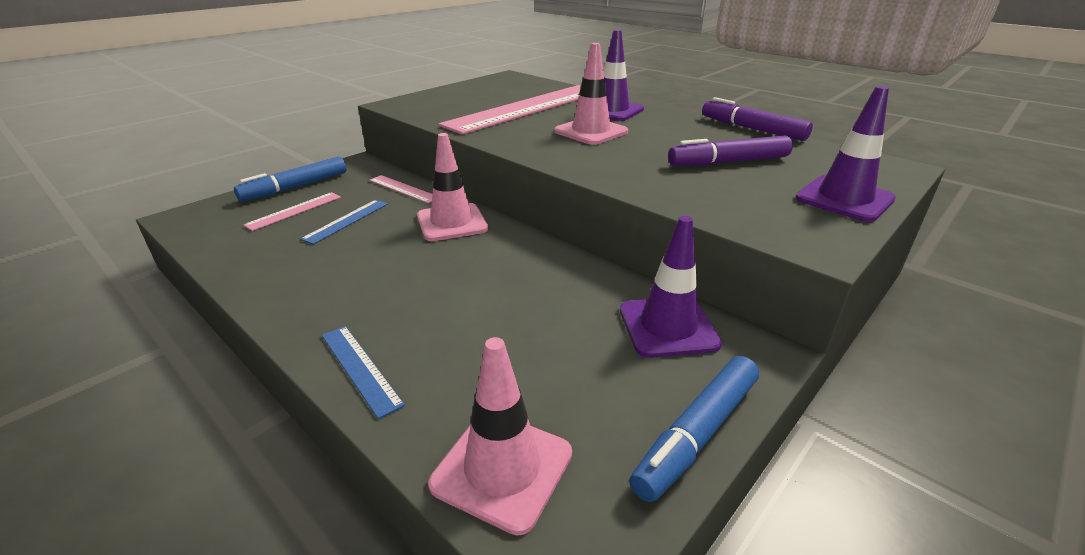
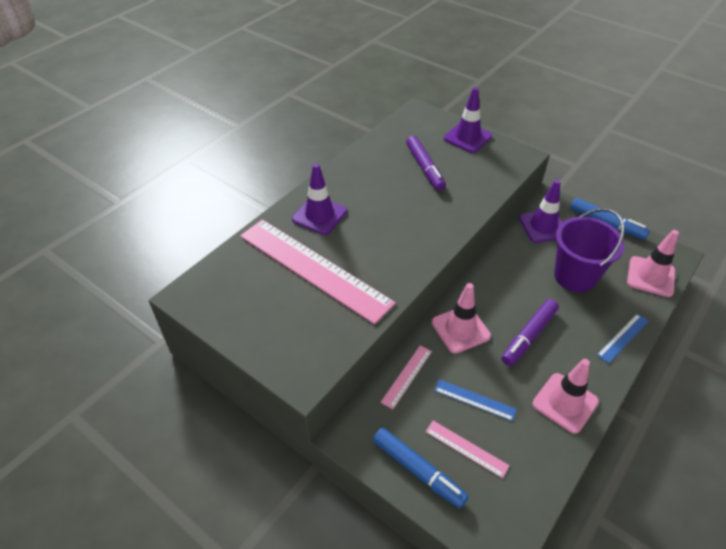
camera: 95 degrees left, 15 degrees up
(525, 341) = (575, 276): none -> purple bucket
(591, 132) = (376, 227): pink traffic cone -> pink traffic cone (565, 403)
(752, 129) = (359, 150): purple marker -> purple marker (529, 336)

